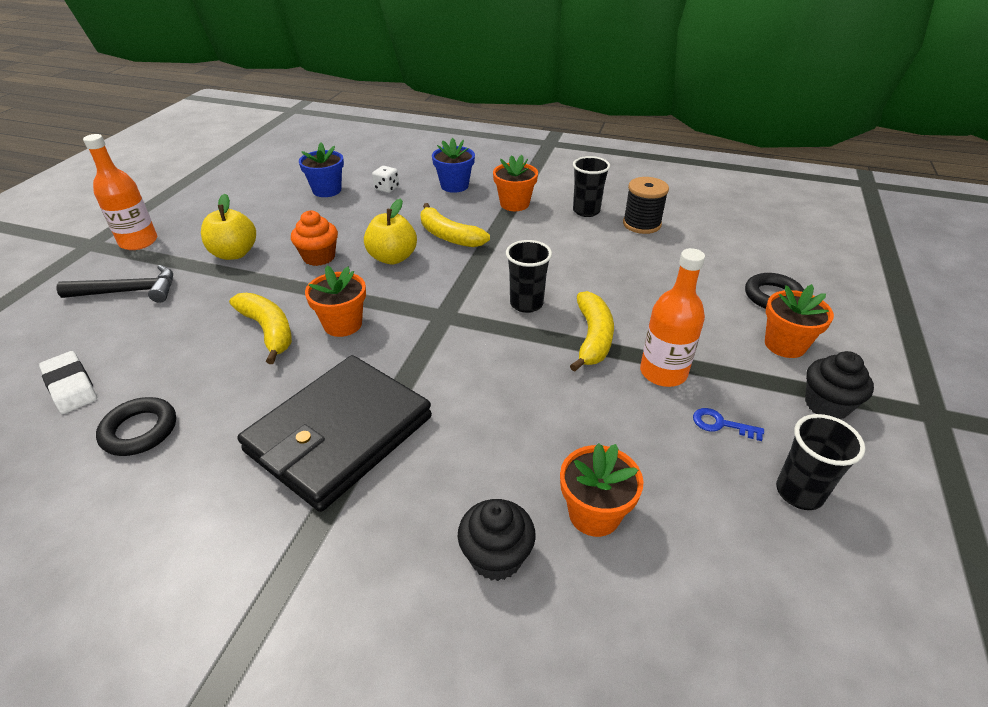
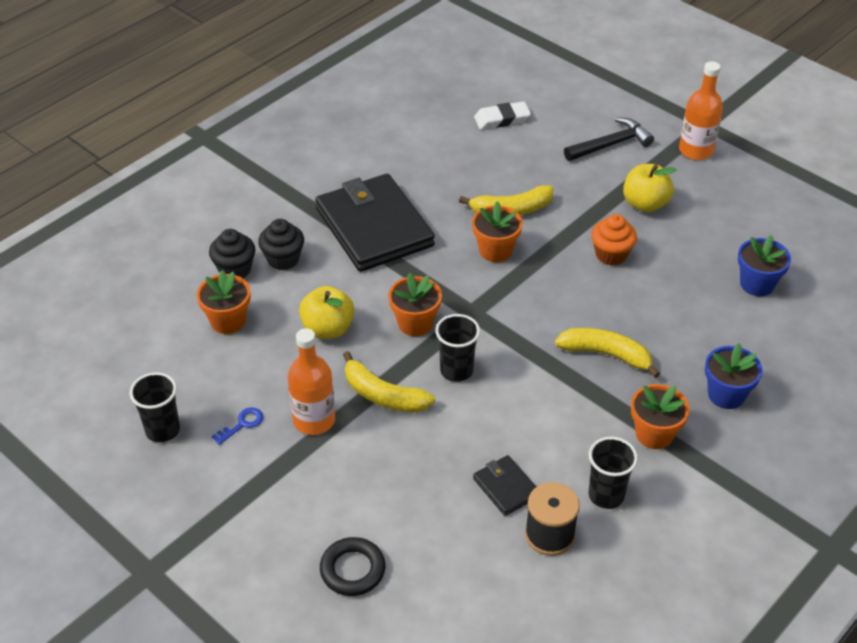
camera: 115 degrees right, 5 degrees up
(129, 291) = (611, 144): black hammer -> black hammer turned 135 degrees counterclockwise
(140, 430) = (437, 146): black ring -> none
(387, 188) = (742, 333): white dice -> none
(392, 258) = (584, 302): yellow apple -> yellow apple (328, 329)
(449, 236) = (606, 354): yellow banana -> yellow banana turned 45 degrees clockwise
(622, 249) = (506, 487): none -> black wallet
(785, 345) = (287, 527): orange flower pot -> orange flower pot (415, 323)
(826, 405) = (210, 504): black cupcake -> black cupcake (283, 259)

